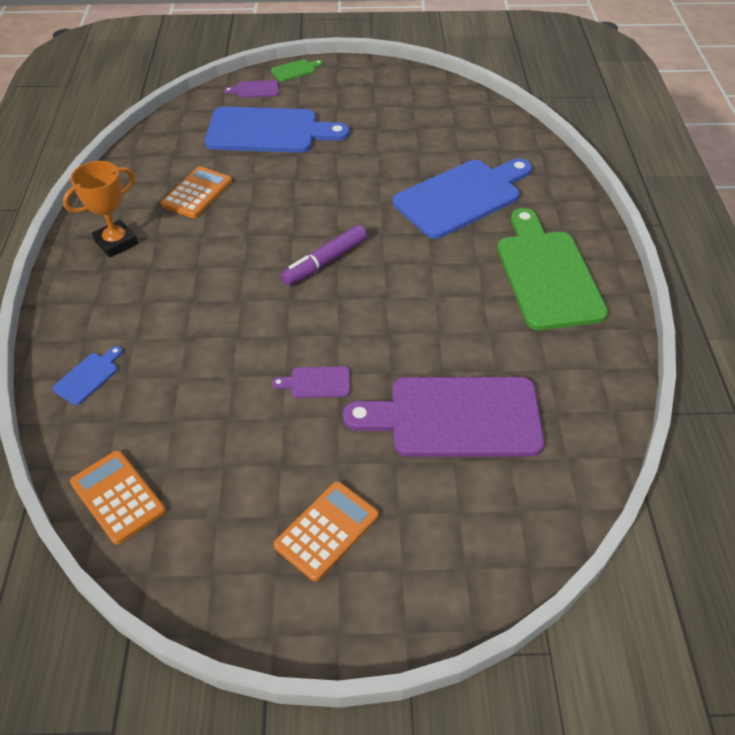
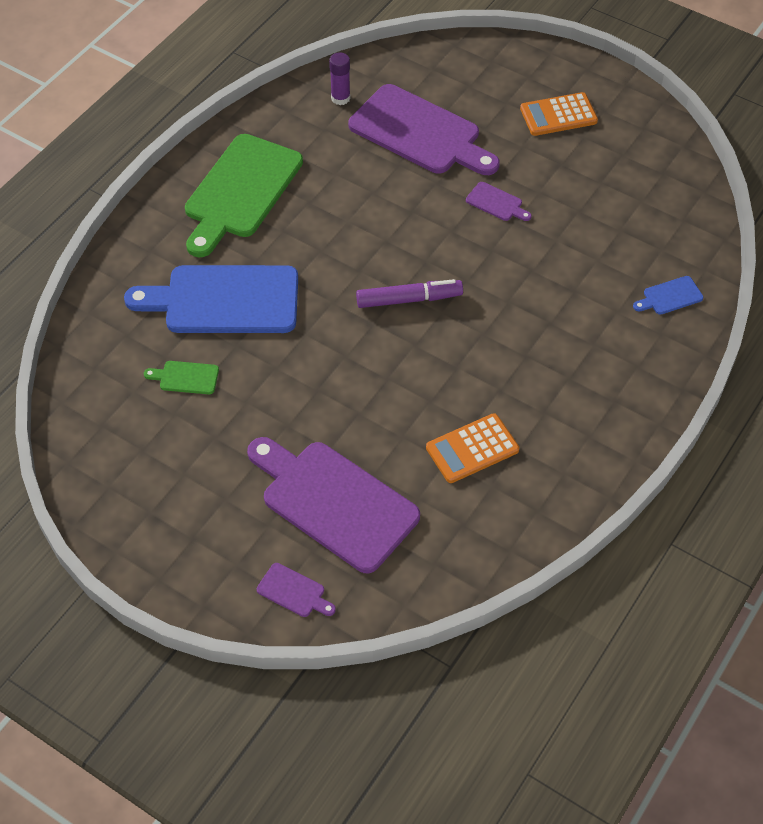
camera: 145 degrees left, 5 degrees up
(116, 242) = (587, 426): orange trophy -> none
(118, 497) = (683, 198): orange calculator -> none
(268, 131) = (334, 502): blue cutting board -> purple cutting board
(295, 70) = (215, 603): green cutting board -> green cutting board (186, 377)
(571, 412) = (340, 98): none -> purple glue stick

